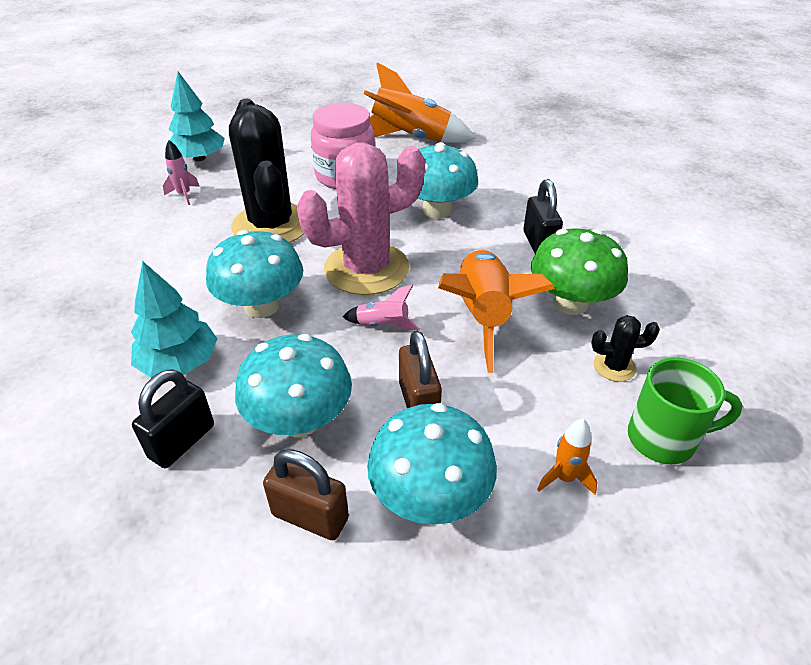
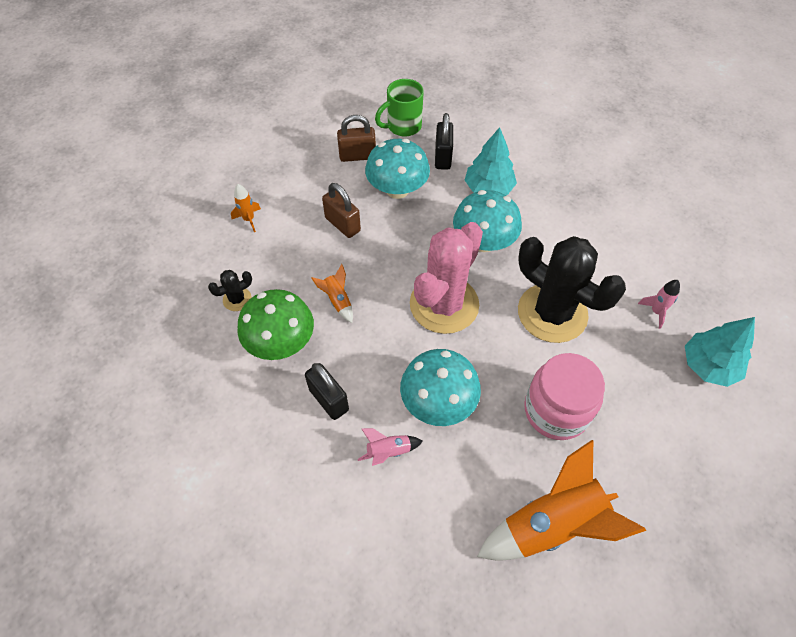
camera: 150 degrees right, 15 degrees up
(383, 325) = (397, 263): pink rocket -> pink rocket (388, 451)
(430, 496) = (310, 185): turquoise mushroom -> none
(483, 316) = (337, 300): orange rocket -> orange rocket, size x0.46
(664, 439) = (199, 263): green mug -> green mug (403, 126)

